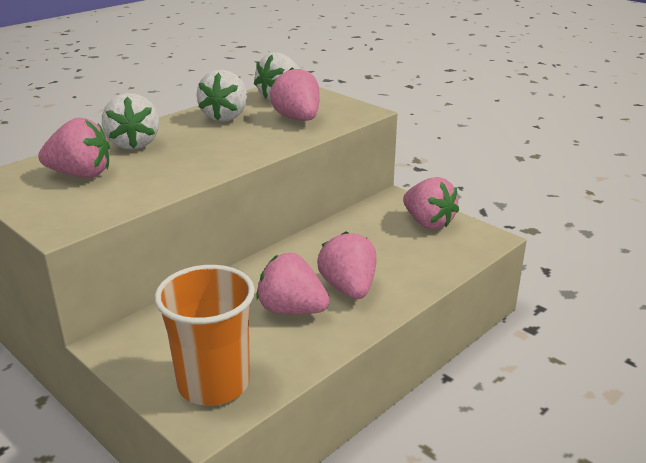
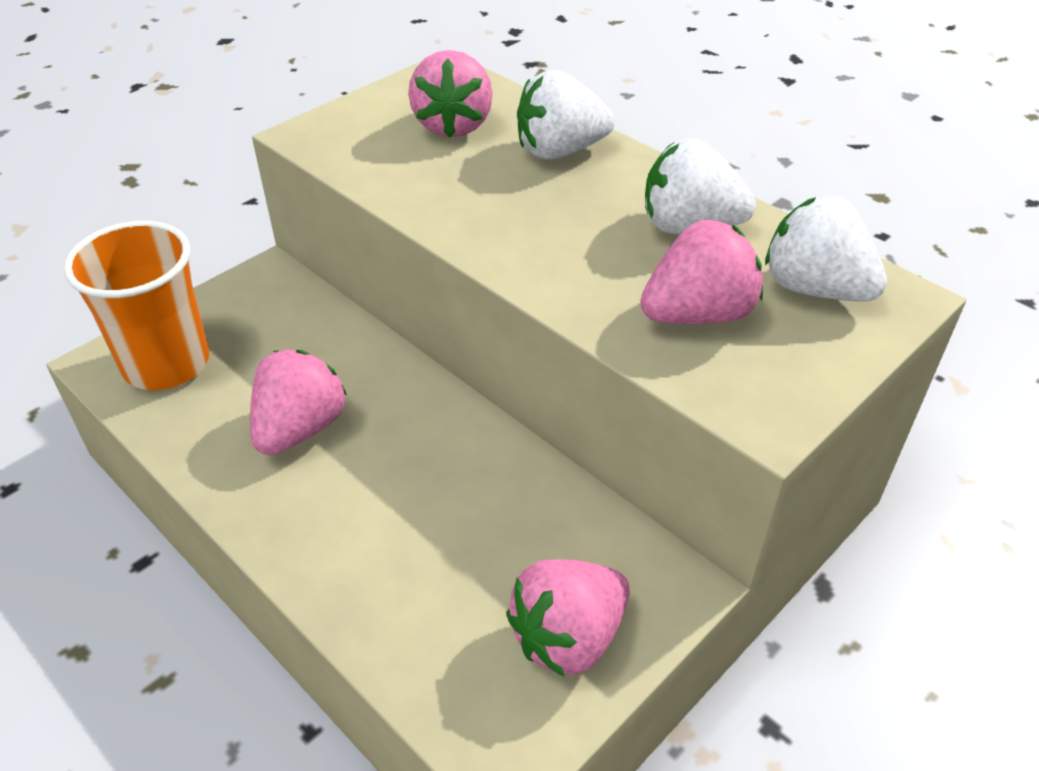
camera: 90 degrees right, 15 degrees up
(348, 288) = (344, 496): pink strawberry -> none

